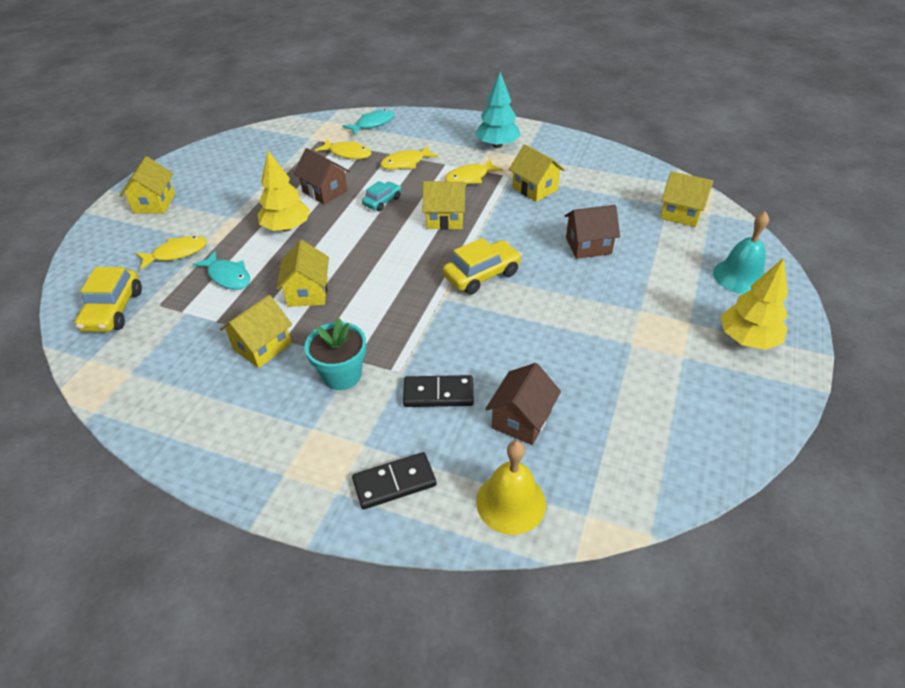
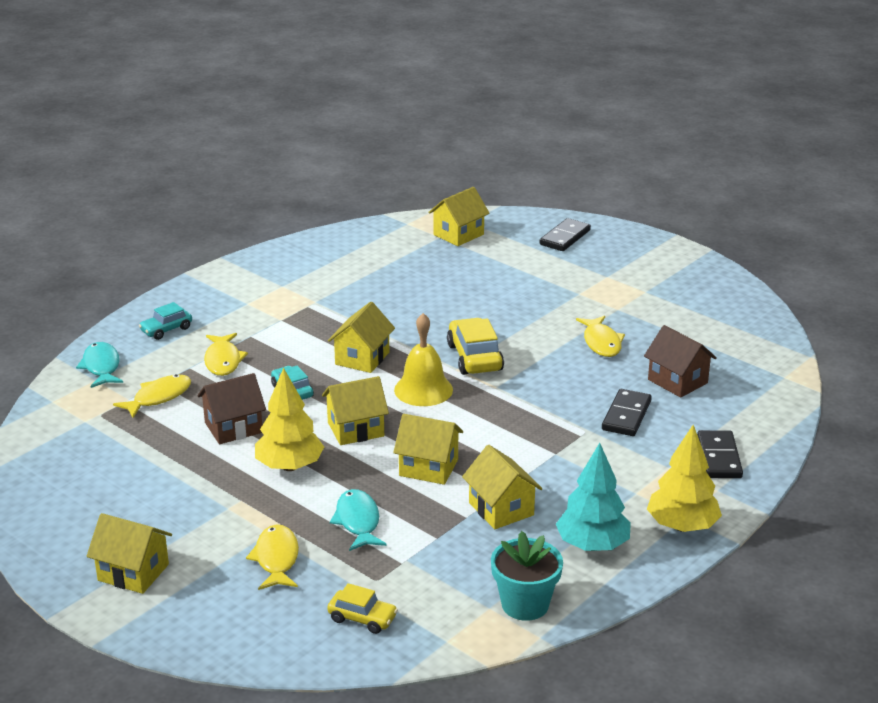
camera: 70 degrees left, 15 degrees down
(113, 310) = (362, 618): yellow car -> yellow car, size x0.61
(228, 276) = (358, 521): turquoise fish -> turquoise fish turned 75 degrees counterclockwise
(342, 375) = (573, 464): turquoise flower pot -> turquoise flower pot (525, 604)
(431, 131) = (166, 330): none -> turquoise car
(469, 177) = (294, 327): yellow fish -> yellow fish (601, 343)
(497, 145) = (243, 295): turquoise tree -> turquoise tree (592, 545)
(511, 502) = (761, 406): yellow bell -> yellow bell (423, 390)
(535, 189) = (352, 294): yellow house -> yellow house (356, 429)
(588, 246) = (471, 292): brown house -> none
(739, 276) = (565, 237): turquoise bell -> black domino
(747, 339) = (641, 259): yellow tree -> yellow tree (682, 526)

